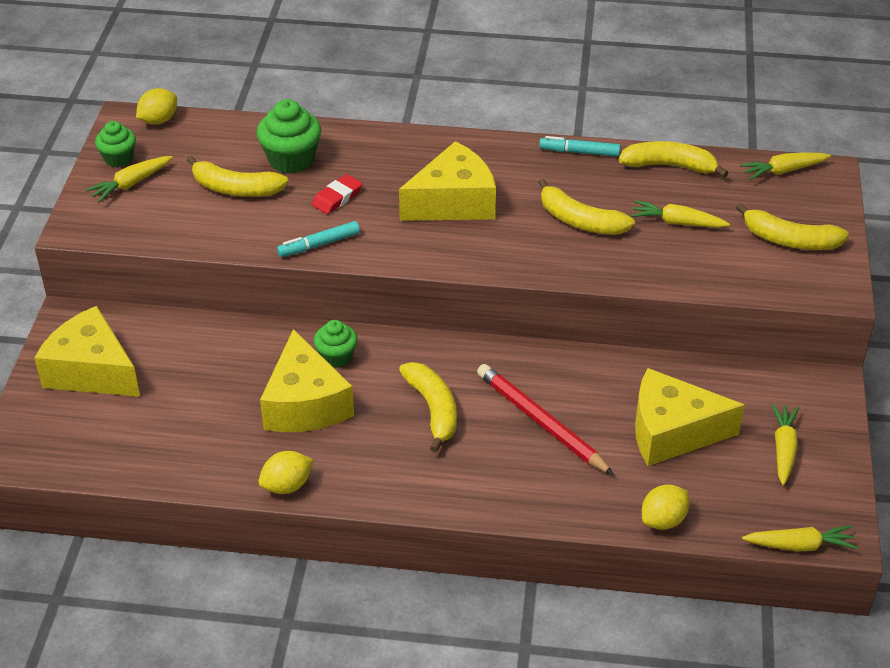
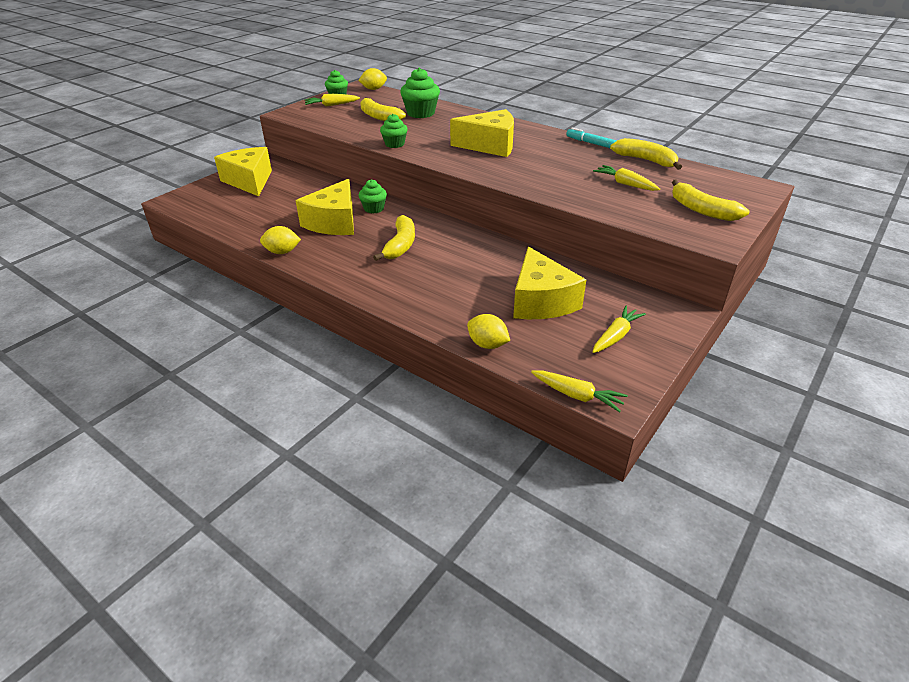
camera: 30 degrees right, 5 degrees down
(319, 245) = (394, 144): turquoise marker -> green cupcake
(337, 198) = (427, 130): red eraser -> none
(541, 422) = (458, 270): red pencil -> none
(580, 221) = (559, 169): yellow banana -> none
(663, 520) = (487, 344): yellow lemon -> yellow lemon turned 45 degrees clockwise
(672, 432) = (541, 301): yellow cheese -> yellow cheese turned 135 degrees counterclockwise
(783, 171) = (727, 179): yellow carrot -> none

